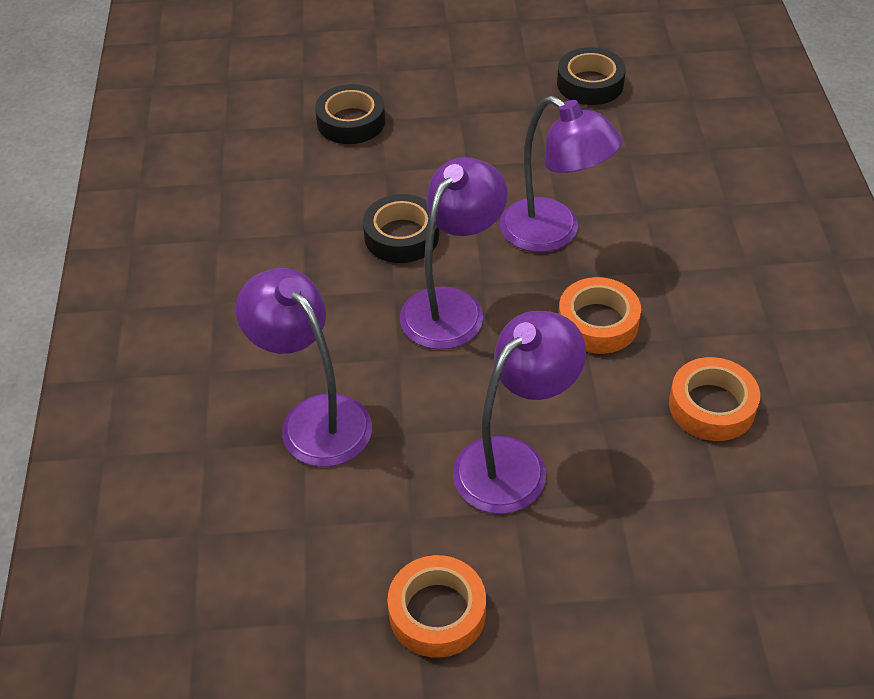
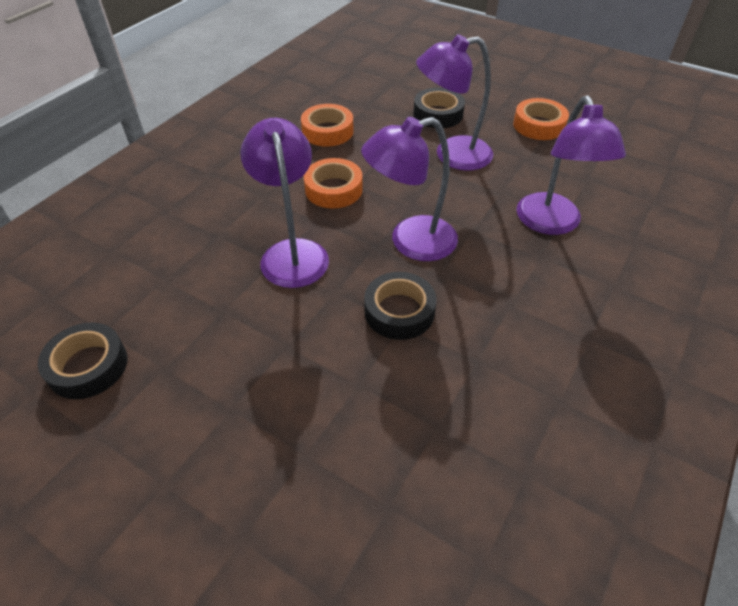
camera: 145 degrees left, 0 degrees up
(351, 122) = (337, 472): black tape -> black tape (438, 114)

